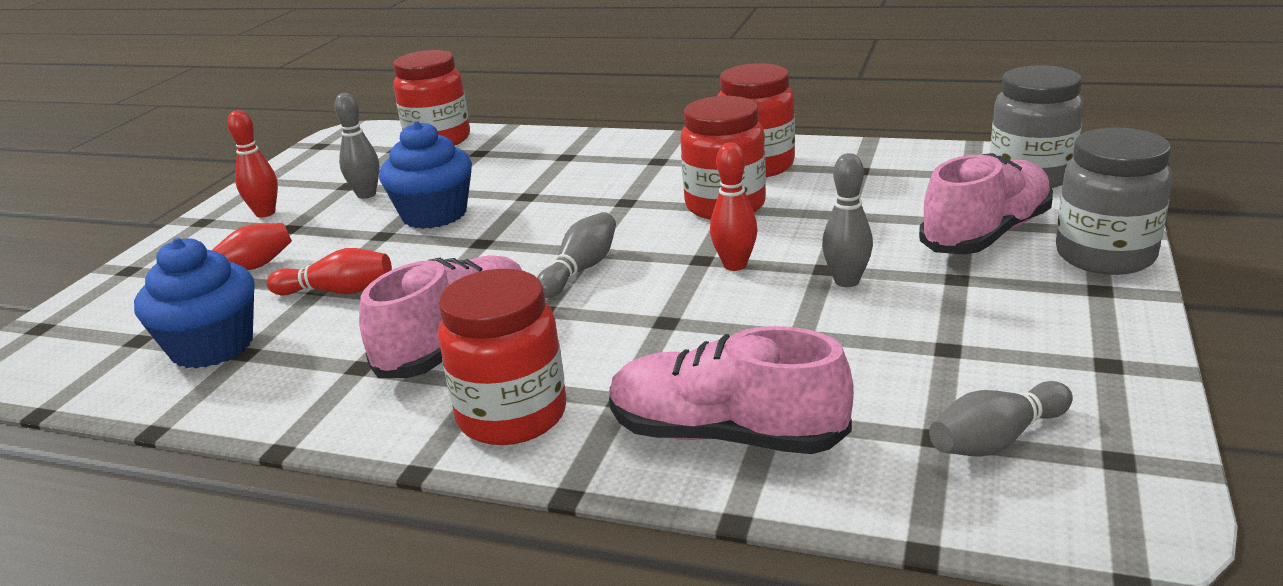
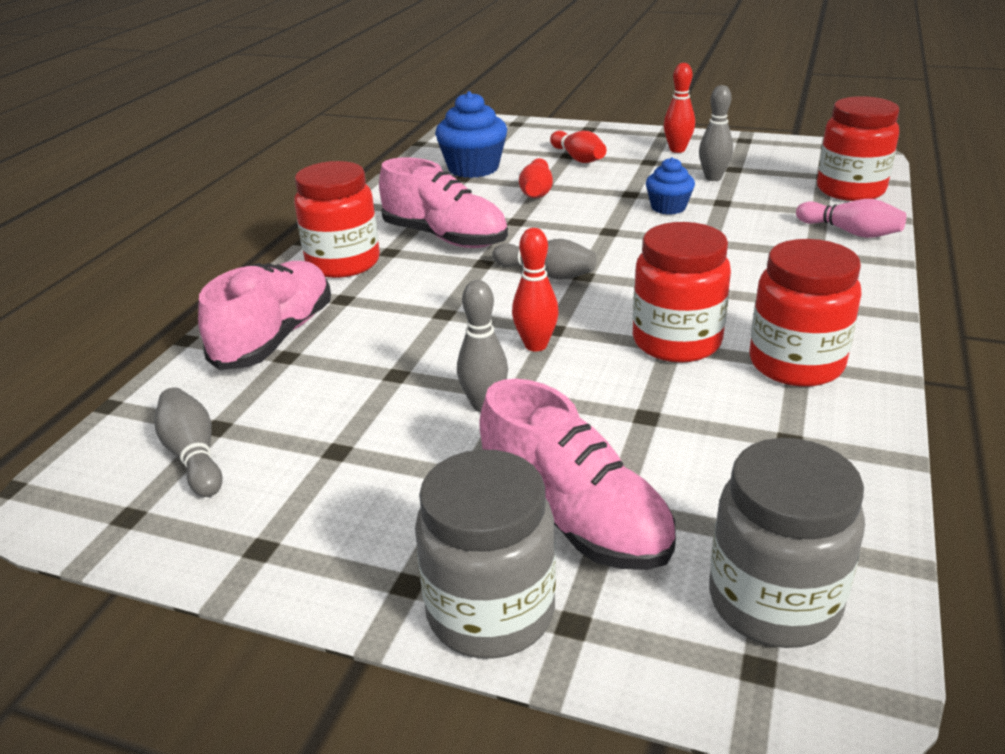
camera: 90 degrees right, 5 degrees up
(434, 214) = (668, 207): blue cupcake -> blue cupcake, size x0.60
(529, 143) = (850, 232): none -> pink bowling pin

